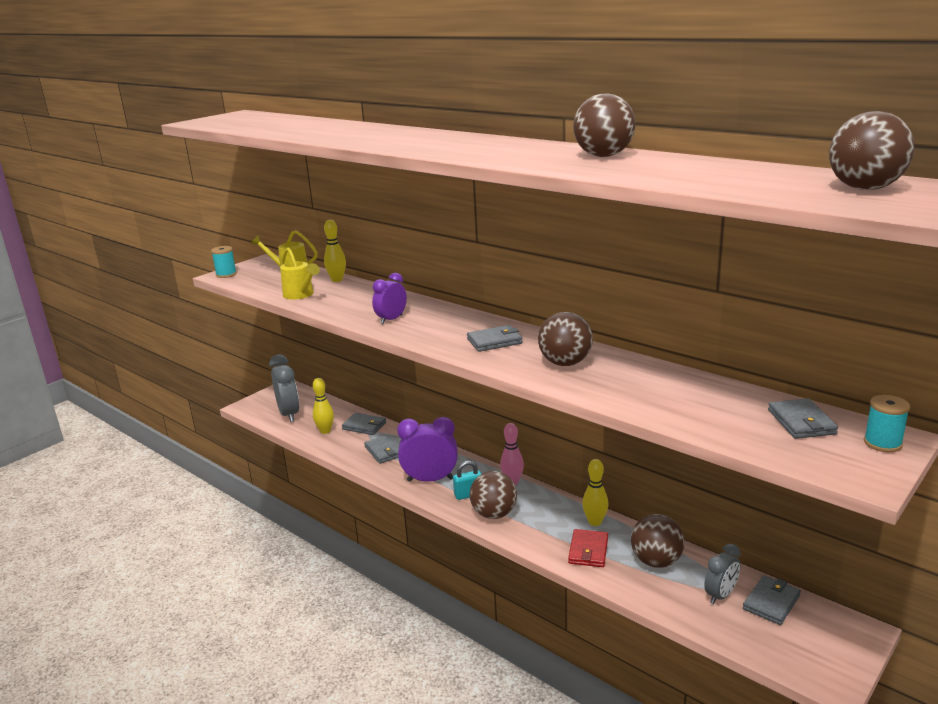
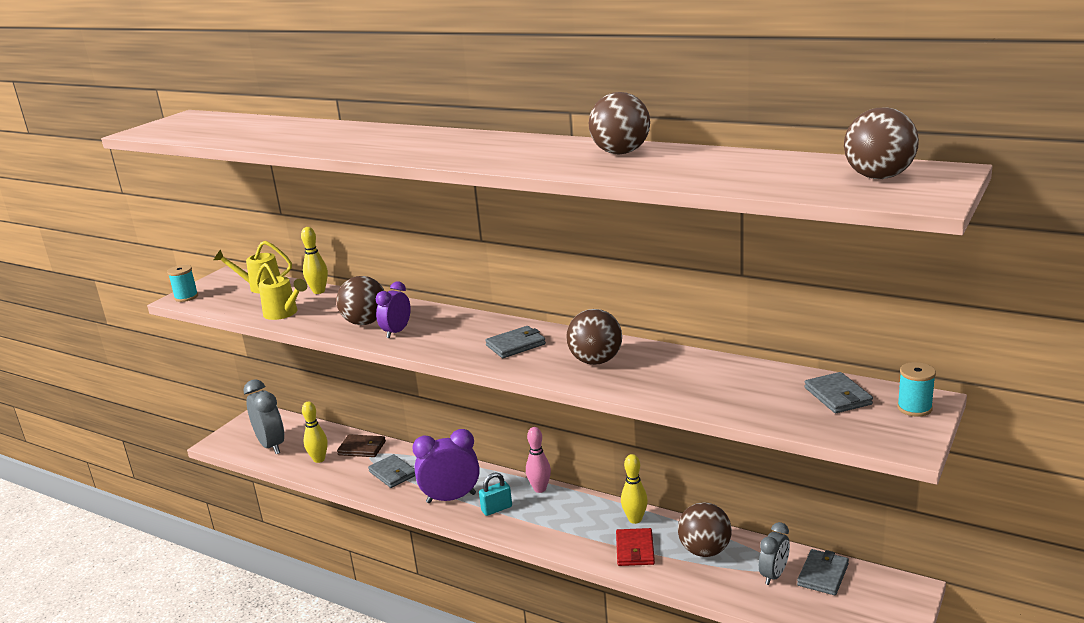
camera: 10 degrees left, 0 degrees up
(364, 426) = (362, 448): grey wallet -> brown wallet
(494, 514) = (528, 525): brown ball -> brown ball (365, 322)

